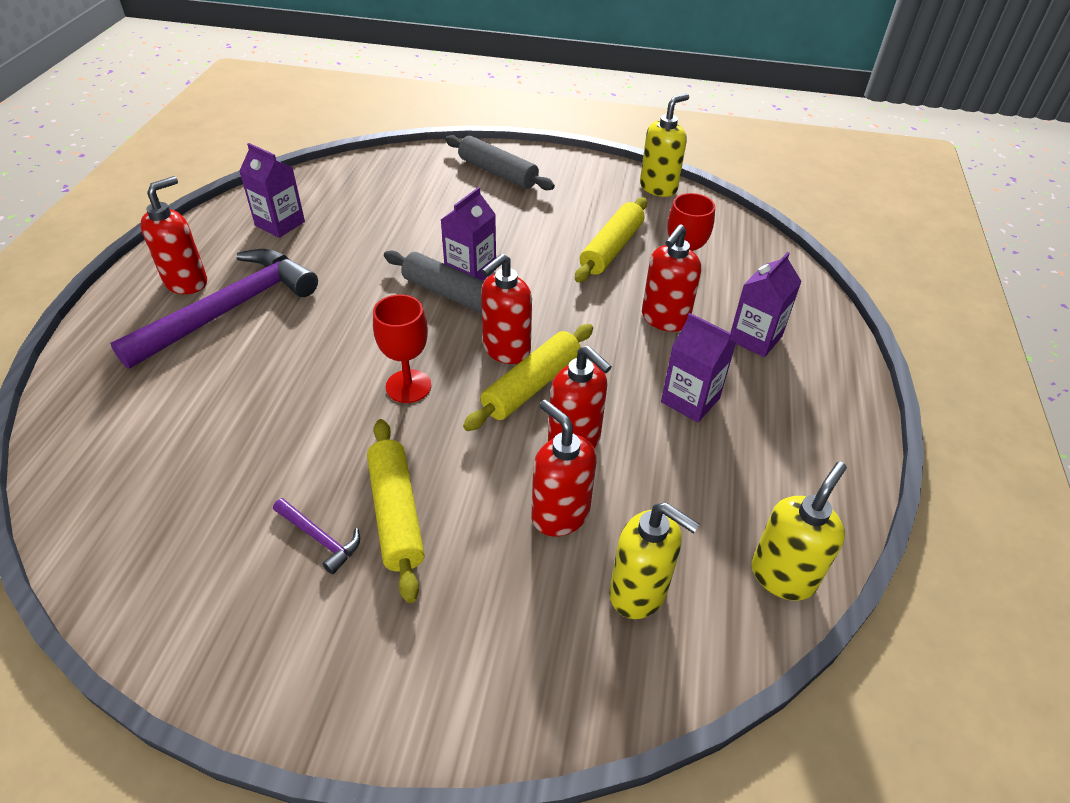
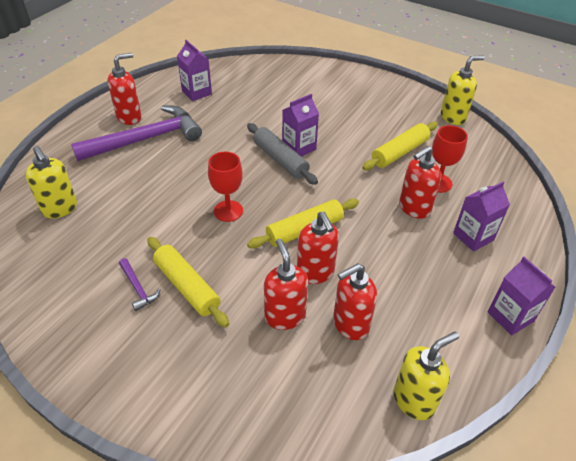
camera: 20 degrees right, 0 degrees up
(396, 514) = (187, 286): yellow rolling pin -> yellow rolling pin turned 45 degrees counterclockwise
(498, 172) = (346, 86): grey rolling pin -> none
(506, 350) = (298, 203): red soap dispenser -> red soap dispenser (350, 324)
(638, 592) = (312, 380): yellow soap dispenser -> yellow soap dispenser (60, 209)
(690, 400) = (406, 267): purple carton -> purple carton (510, 316)

